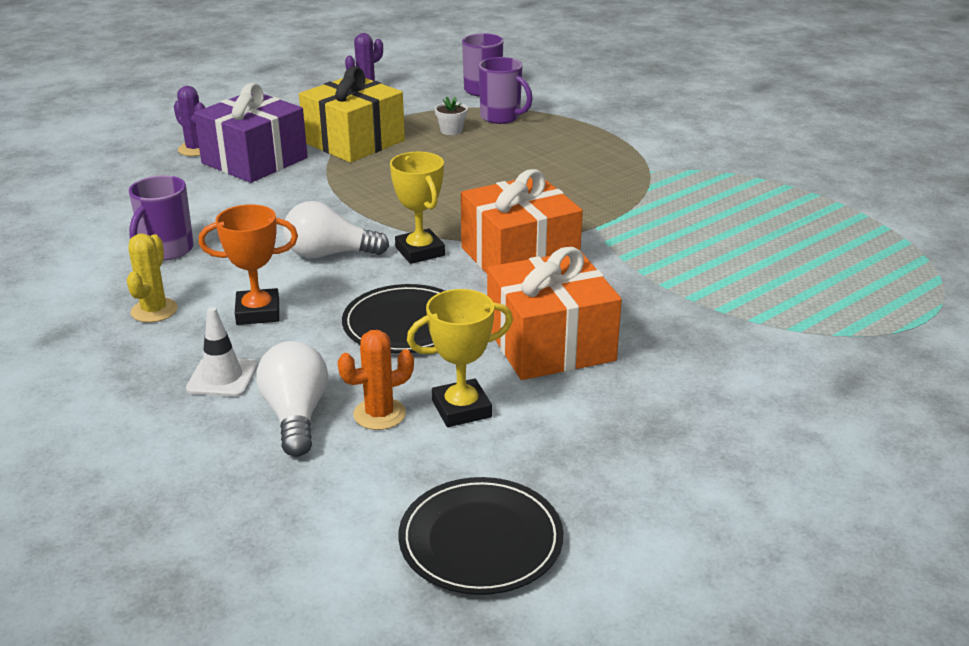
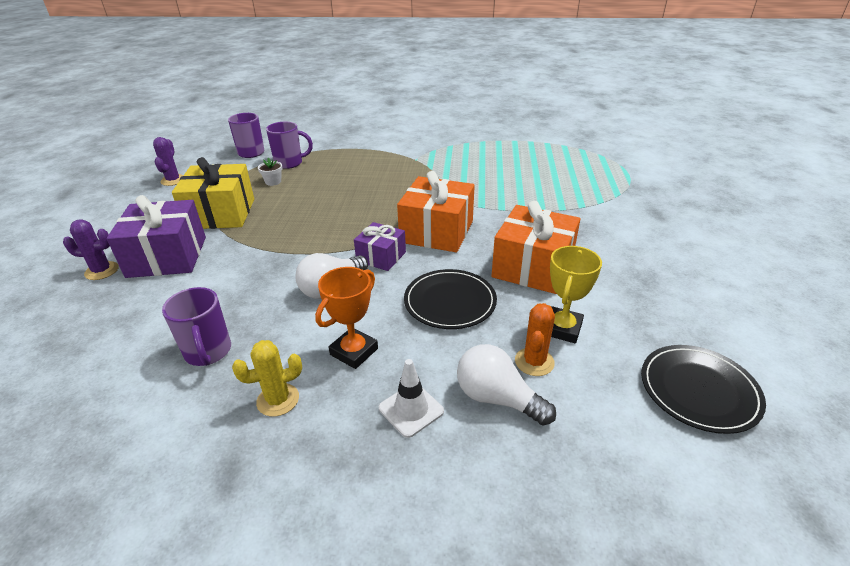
camera: 45 degrees left, 5 degrees up
(154, 310) = (278, 400): yellow cactus -> yellow cactus turned 75 degrees counterclockwise
(420, 251) = (381, 257): yellow trophy -> purple gift

